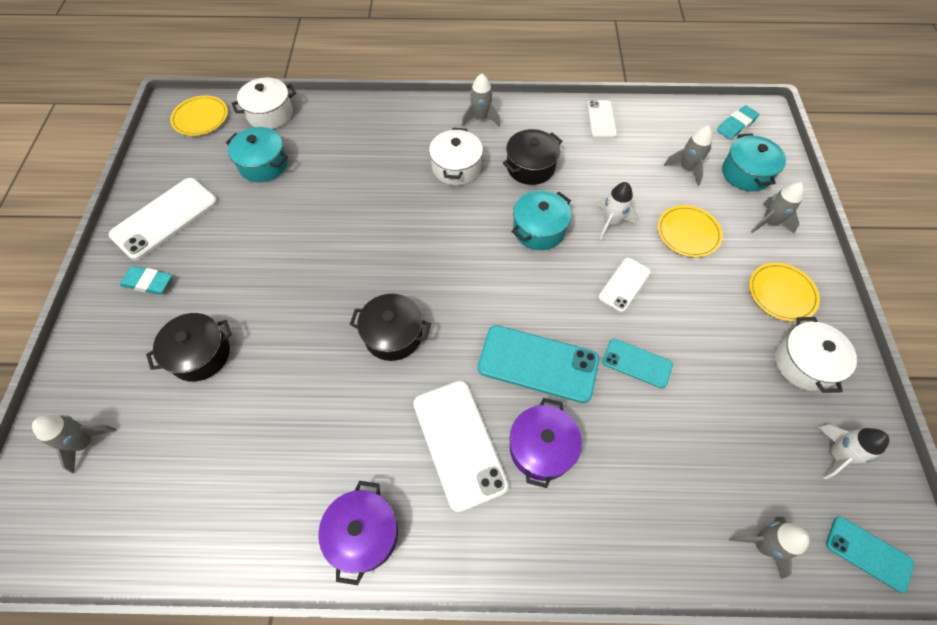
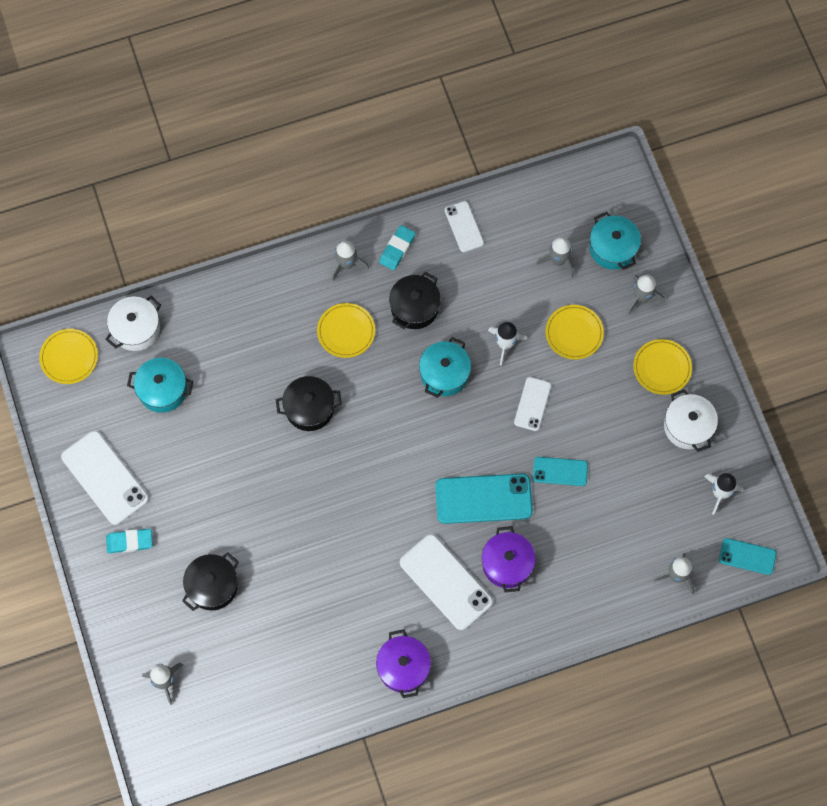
camera: 20 degrees left, 10 degrees up
(165, 218) = (105, 477): white phone -> white phone turned 60 degrees counterclockwise
(393, 335) = (359, 515): black pot -> black pot (309, 408)
(456, 167) = (346, 331): white pot -> yellow plate
(736, 125) = (593, 191): turquoise eraser -> turquoise eraser (397, 249)

